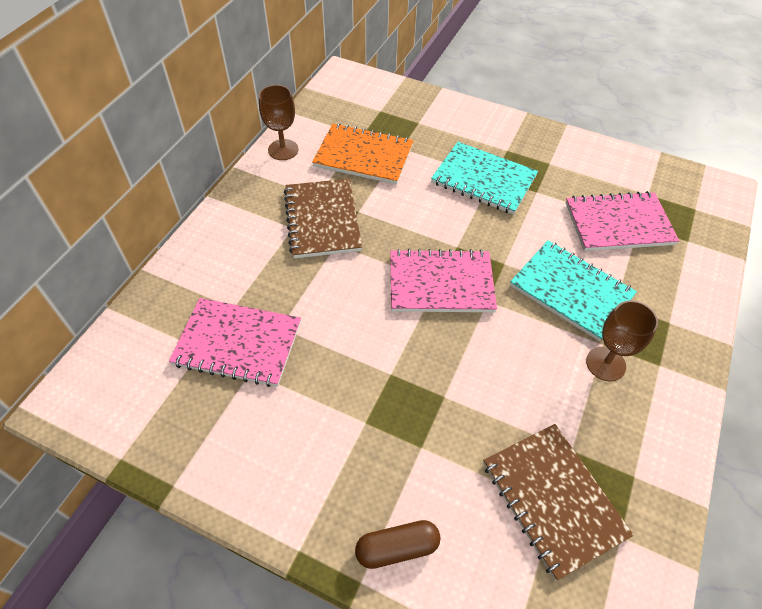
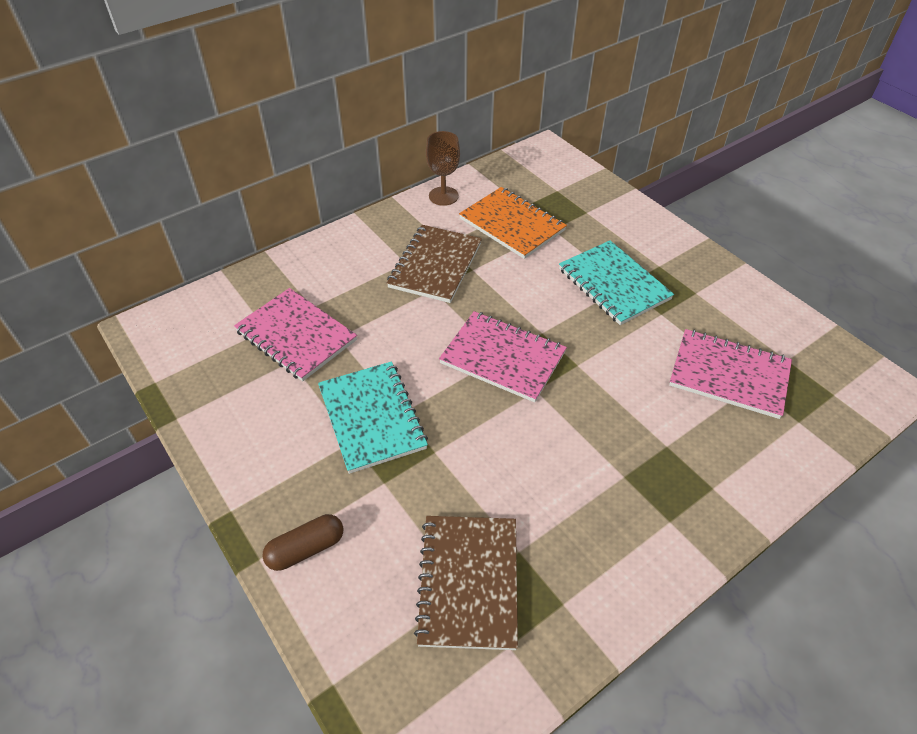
camera: 30 degrees right, 5 degrees down
(397, 548) = (306, 549): brown capsule -> brown capsule turned 45 degrees counterclockwise
(571, 291) = (627, 416): turquoise notebook -> turquoise notebook (372, 418)
(605, 364) = (612, 494): brown goblet -> none

